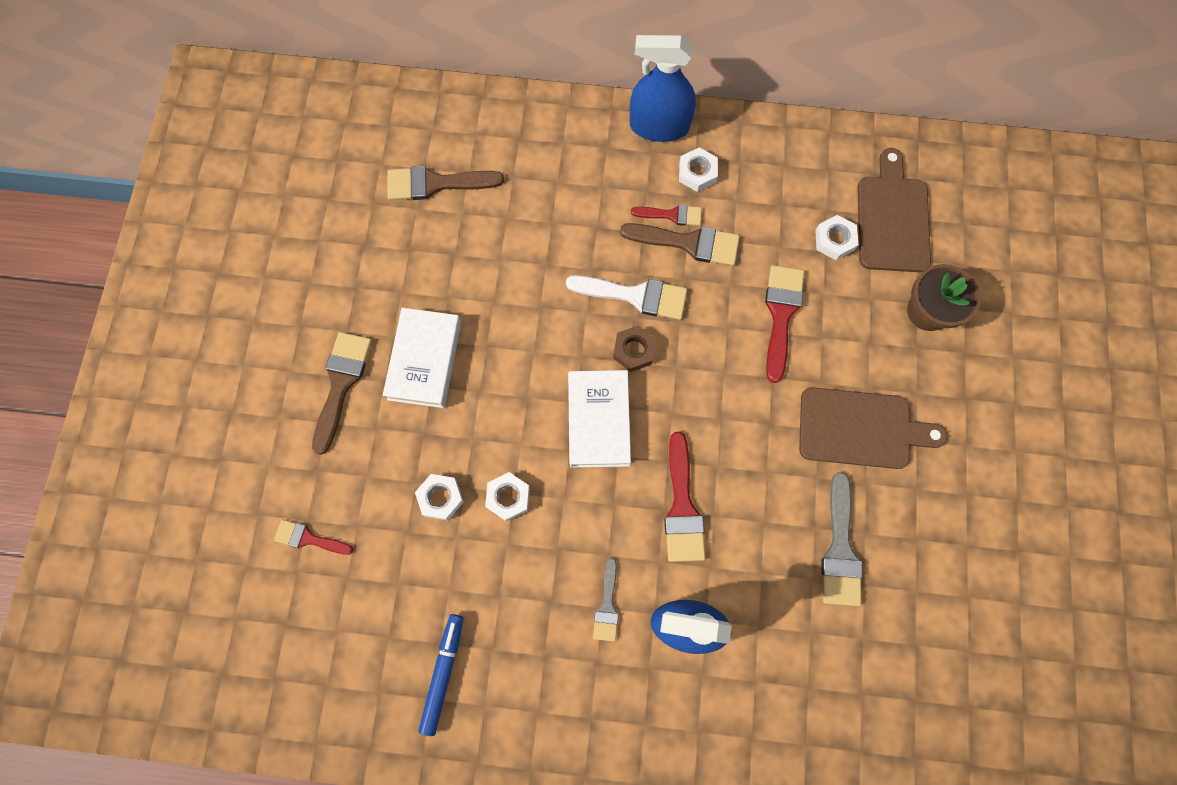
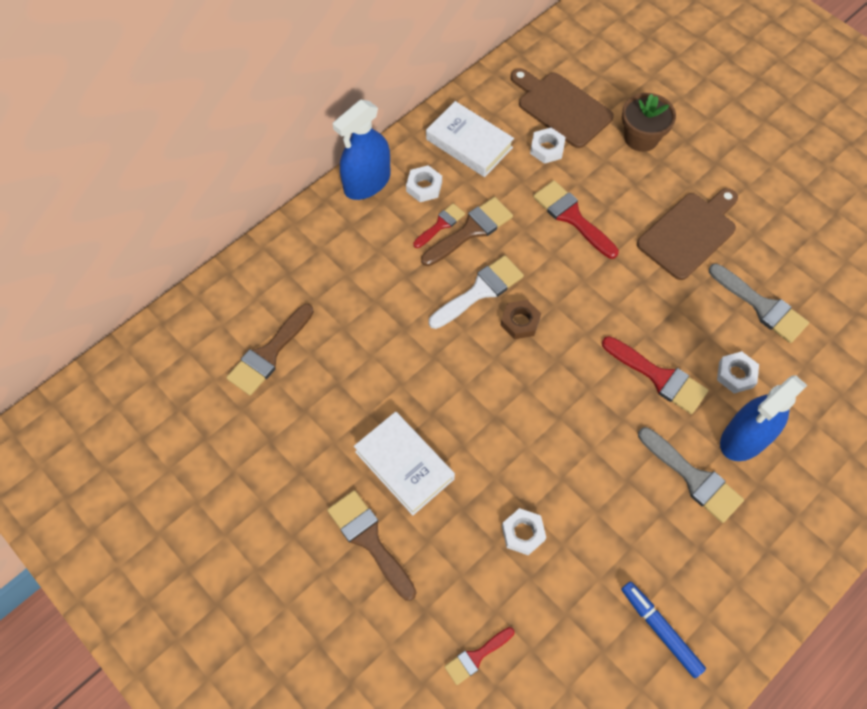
camera: 50 degrees left, 10 degrees down
(508, 497) = (561, 485): white nut -> white nut (736, 375)
(598, 420) = (552, 383): white book -> white book (469, 143)
(607, 605) = (693, 478): grey brush -> grey brush, size x1.66

